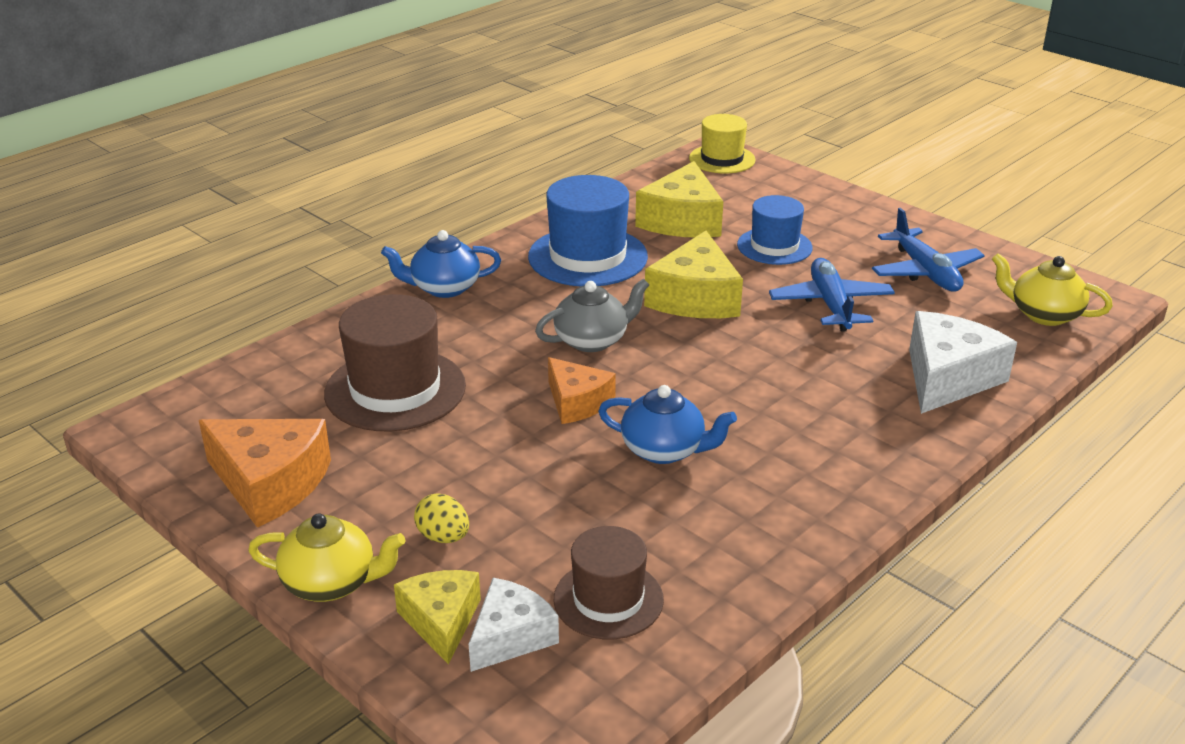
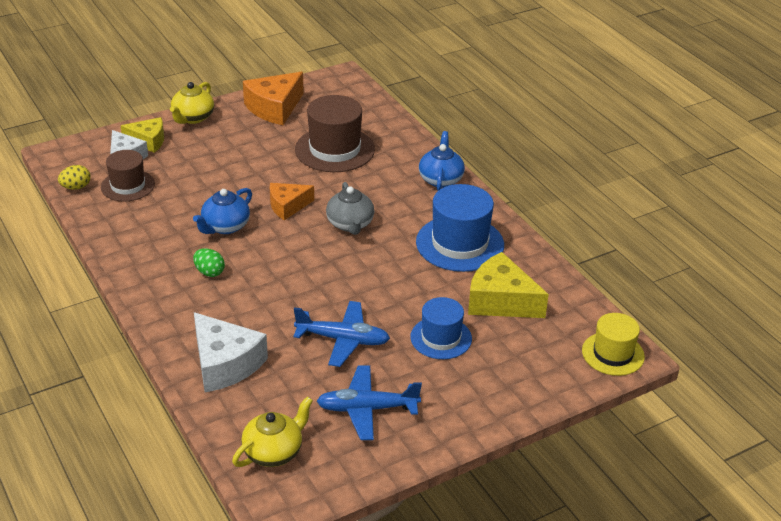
camera: 105 degrees right, 5 degrees up
(443, 537) = (203, 149): yellow egg -> yellow egg (76, 187)
(695, 298) = (382, 278): yellow cheese -> none
(783, 437) = (209, 272): none -> green egg

